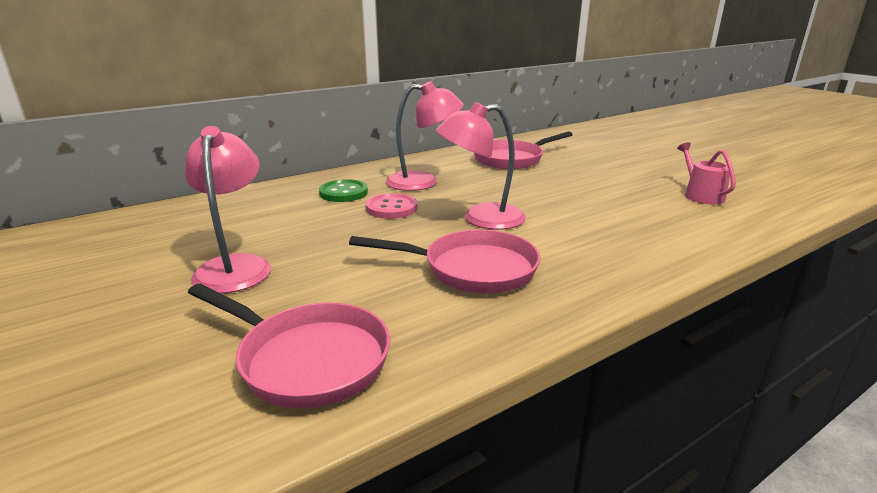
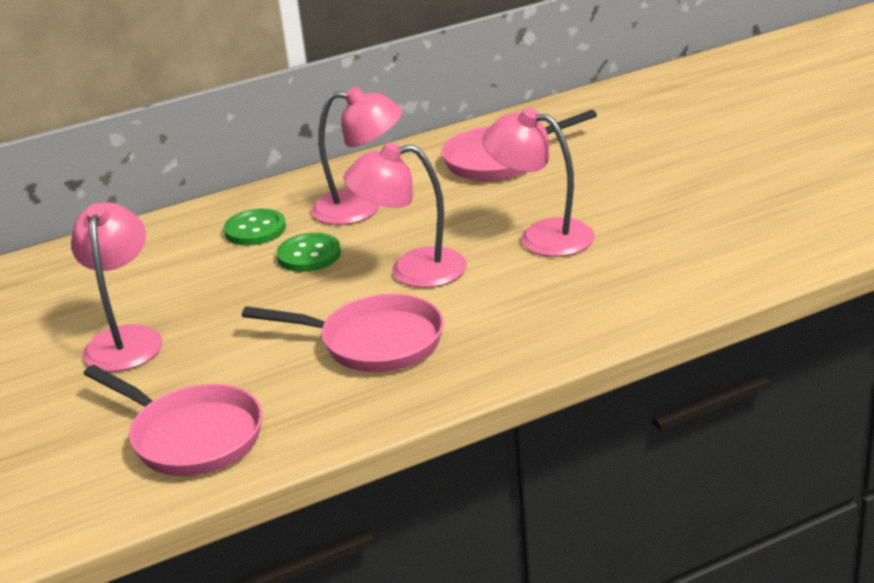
camera: 10 degrees right, 5 degrees up
(391, 208) = (309, 255): pink button -> green button
(571, 199) = (542, 236): none -> pink lamp
(701, 195) = (719, 227): pink watering can -> none

